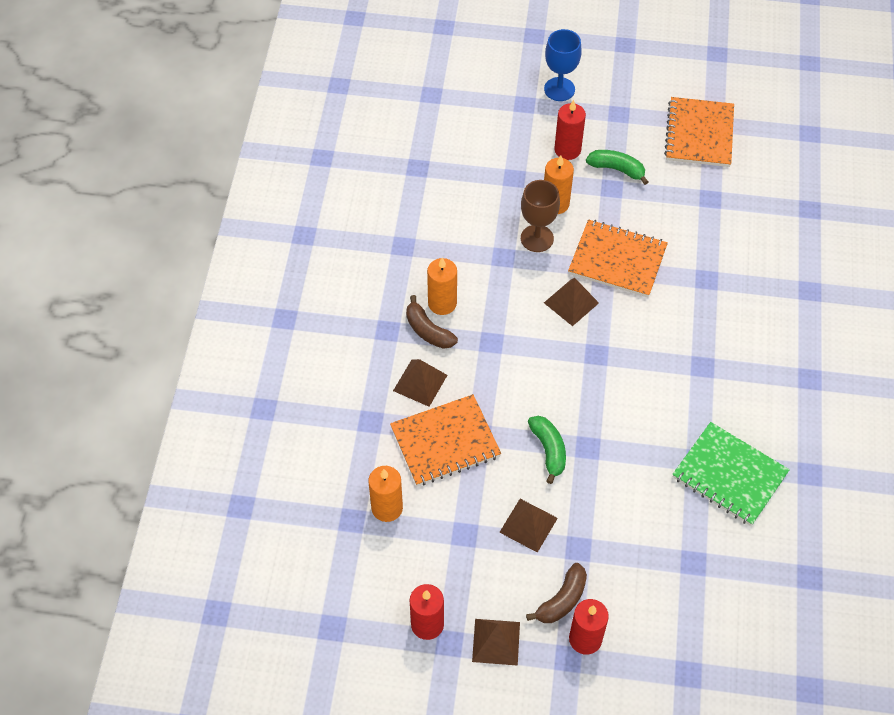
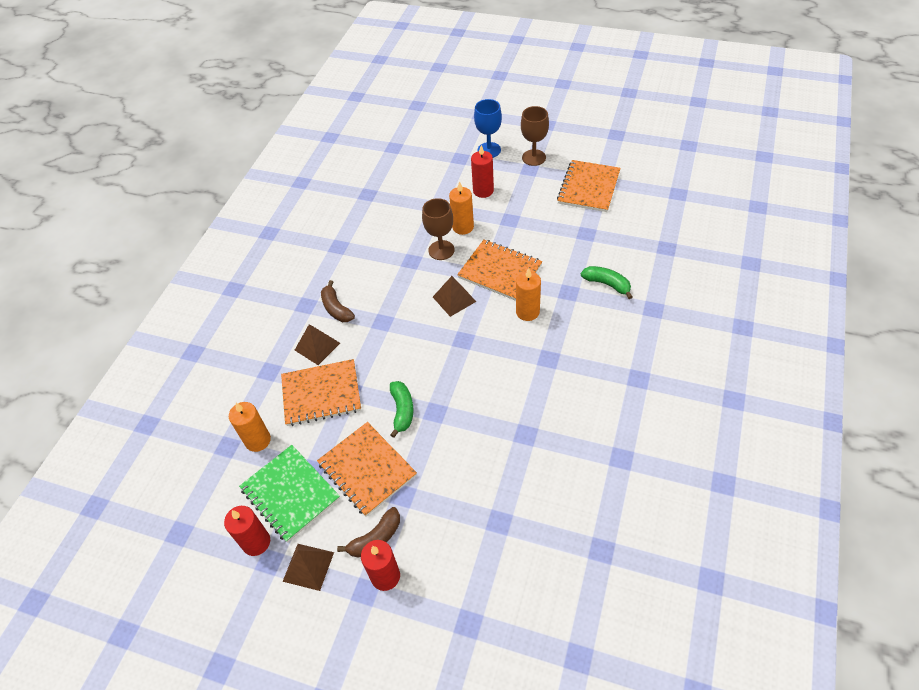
camera: 15 degrees right, 5 degrees down
(442, 303) = (354, 290): orange candle -> orange candle (527, 312)
(528, 525) = (367, 469): brown pyramid -> orange notebook
(617, 169) = (517, 207): green banana -> green banana (607, 284)
(620, 96) = (534, 157): none -> brown goblet
(729, 475) = (549, 450): green notebook -> green notebook (290, 494)

